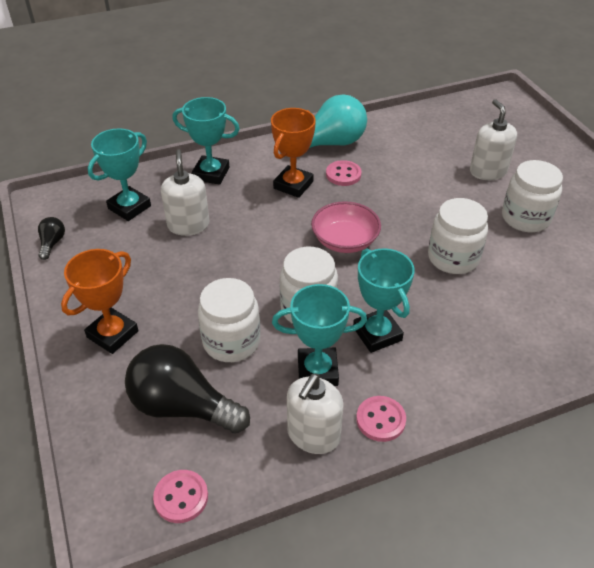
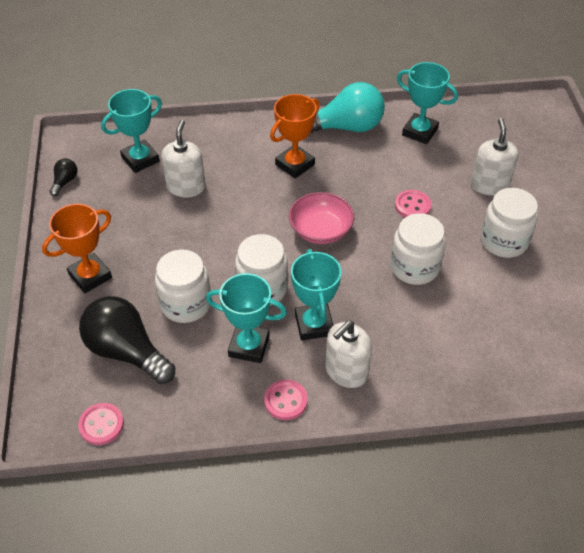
camera: 15 degrees right, 5 degrees up
(211, 174) = (223, 139): turquoise trophy -> turquoise trophy (420, 132)
(313, 435) = (224, 400): white soap dispenser -> white soap dispenser (346, 371)
(343, 174) = (346, 162): pink button -> pink button (412, 206)

